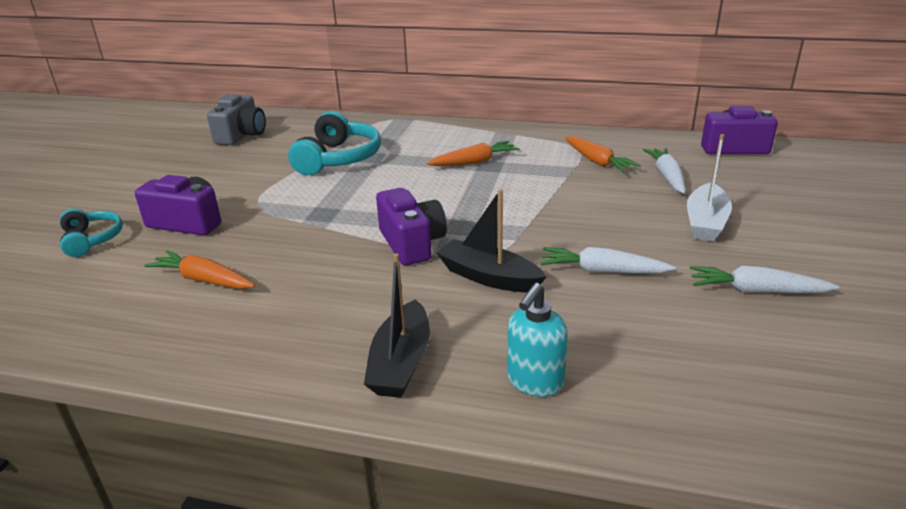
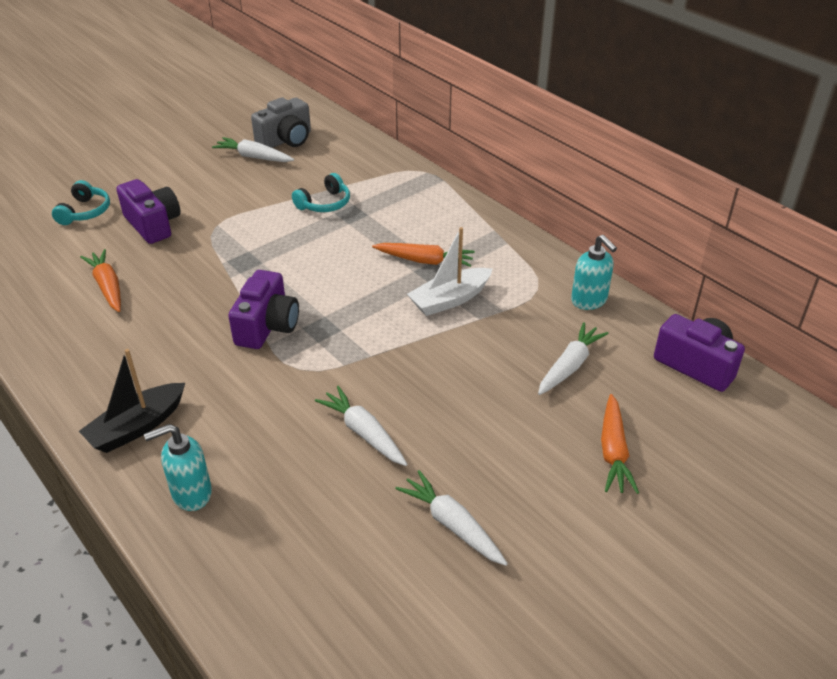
camera: 35 degrees right, 10 degrees up
(226, 153) = (254, 157): none -> white carrot
(338, 159) = (324, 204): turquoise headphones -> turquoise headphones, size x0.59
(489, 277) = (277, 389): black boat -> none
(597, 161) = (532, 314): orange carrot -> orange carrot (613, 451)
(619, 143) = (589, 301): none -> turquoise soap dispenser
(705, 222) = (522, 435): white boat -> white boat (450, 299)

